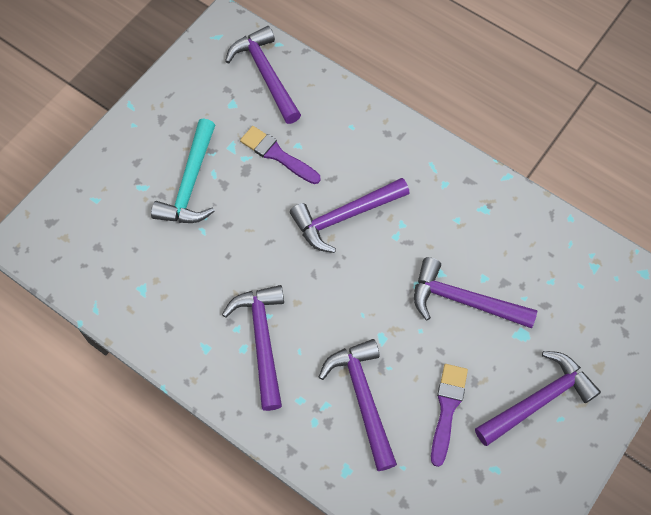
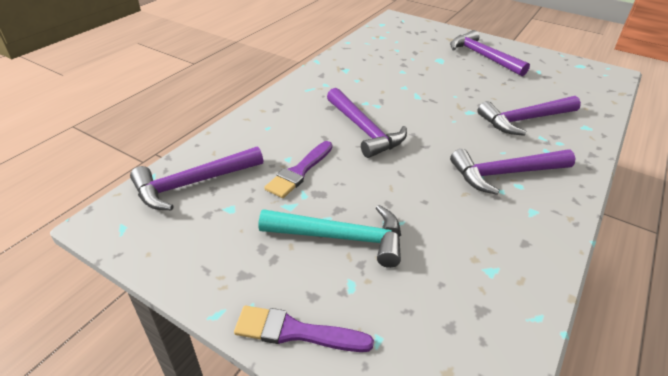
camera: 95 degrees left, 25 degrees down
(447, 408) = (509, 86): purple brush -> purple brush (295, 332)
(464, 301) = (423, 79): purple hammer -> none

